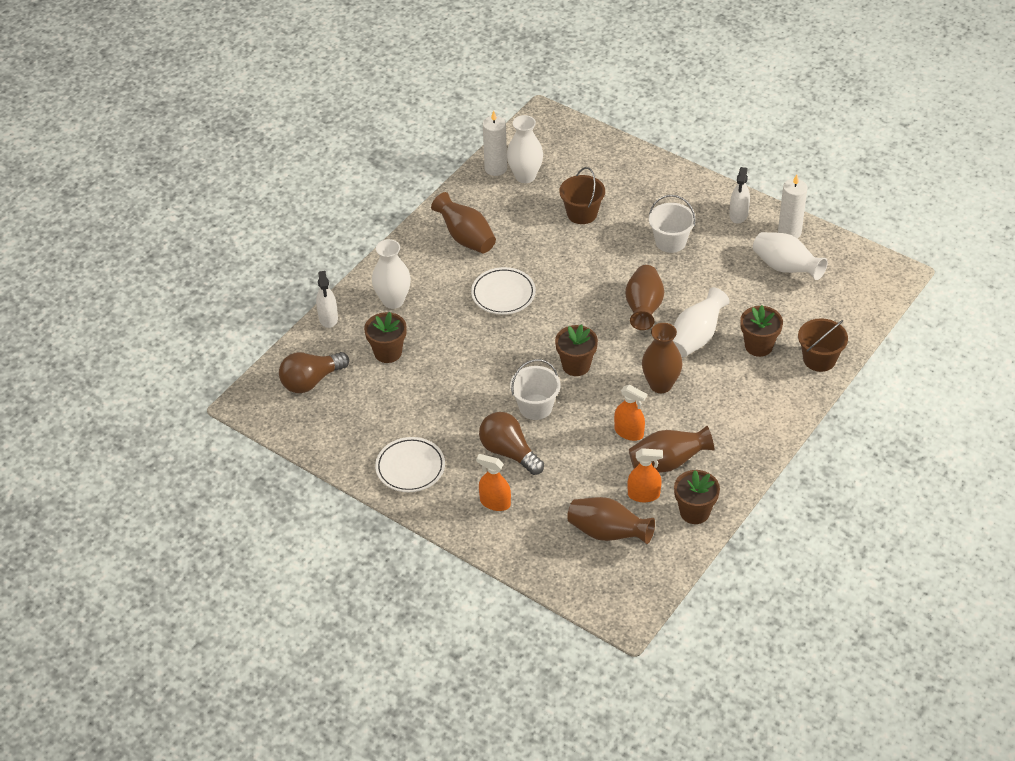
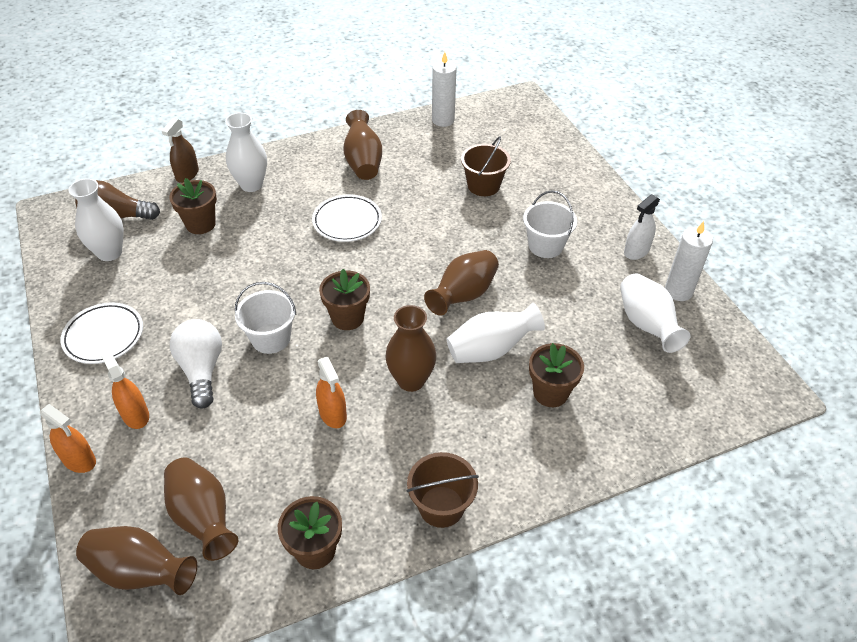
camera: 30 degrees right, 0 degrees up
(328, 318) = (187, 174): white spray bottle -> brown spray bottle
(509, 452) = (202, 370): brown light bulb -> white light bulb
(525, 176) = (462, 136): white vase -> white vase (109, 253)
(643, 495) = (282, 494): orange spray bottle -> orange spray bottle (79, 460)
(668, 463) = (340, 471): brown vase -> brown vase (141, 572)
(819, 359) = (609, 443): brown bucket -> brown bucket (441, 506)

